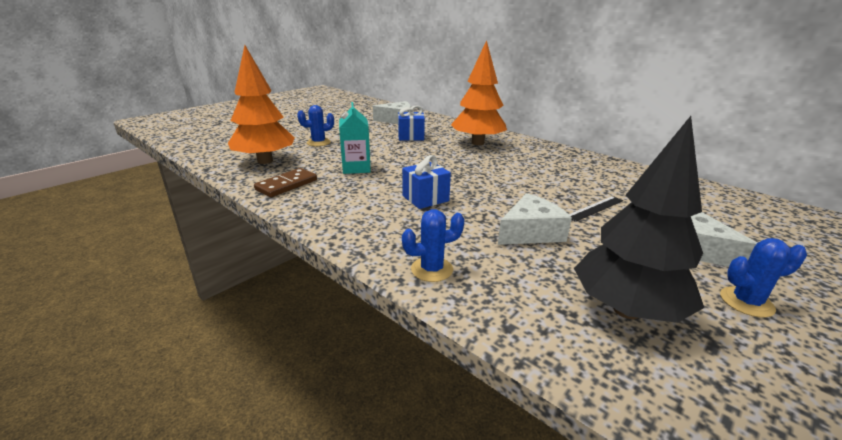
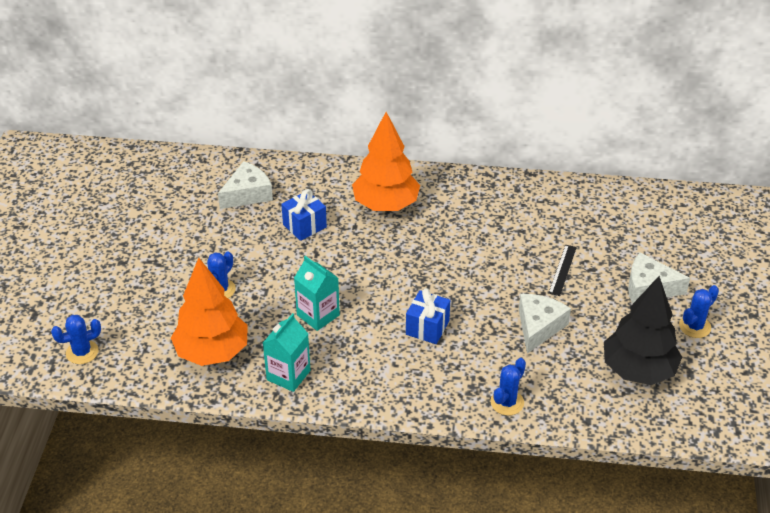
camera: 35 degrees left, 15 degrees up
(205, 140) = (82, 352): none -> blue cactus
(287, 185) = (288, 375): brown domino -> turquoise carton

